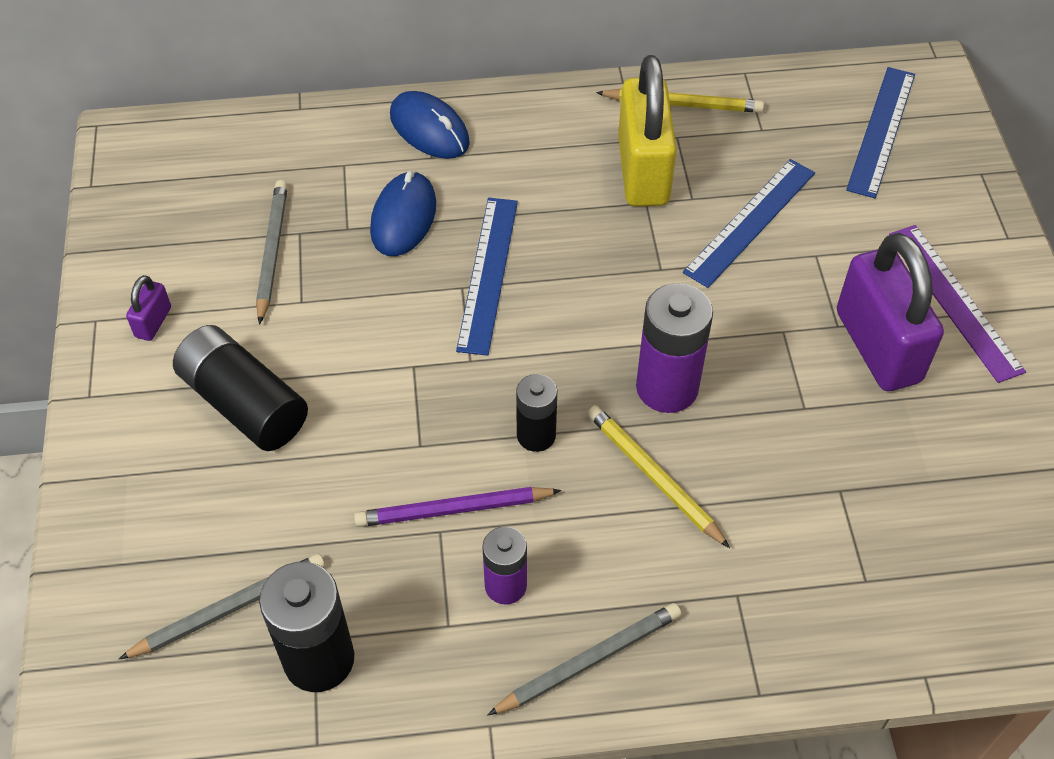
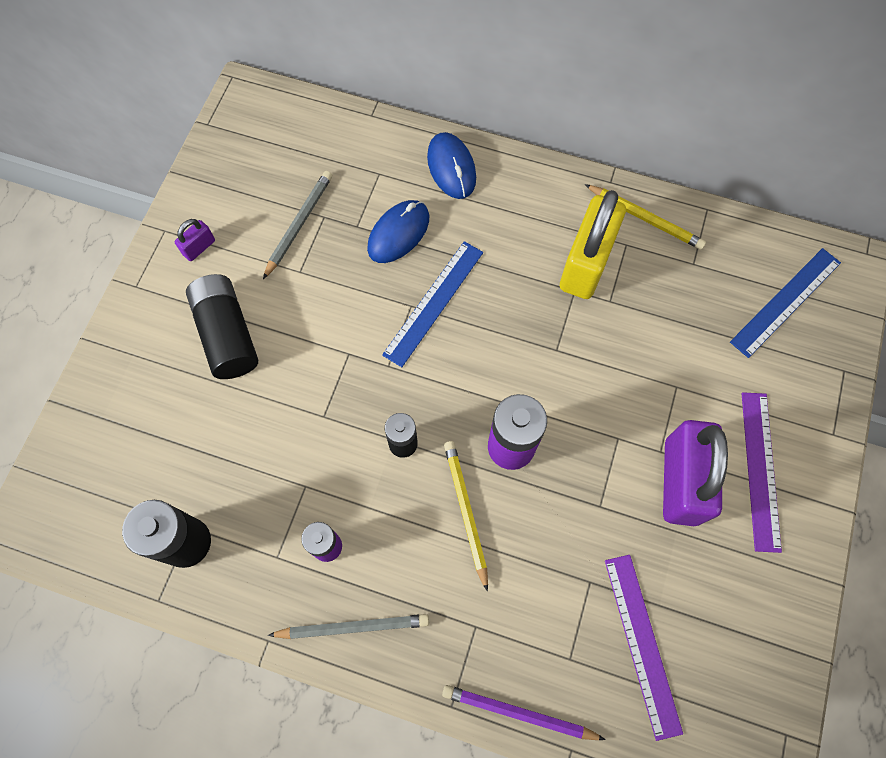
camera: 25 degrees right, 15 degrees up
(229, 608) = (150, 480): grey pencil -> none
(453, 509) = (321, 474): purple pencil -> purple pencil (518, 713)
(750, 222) = (642, 338): blue ruler -> none
(936, 528) = (642, 644): none -> purple ruler

